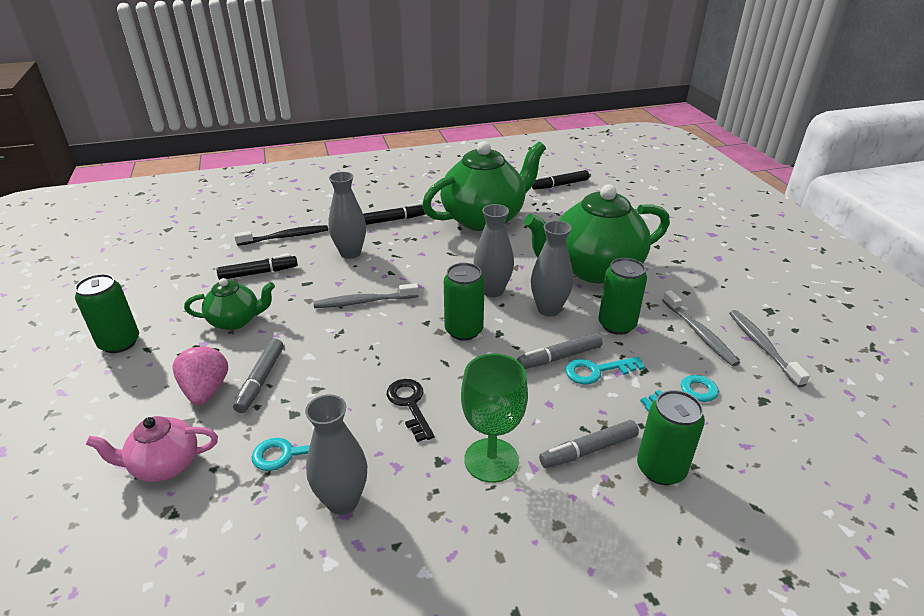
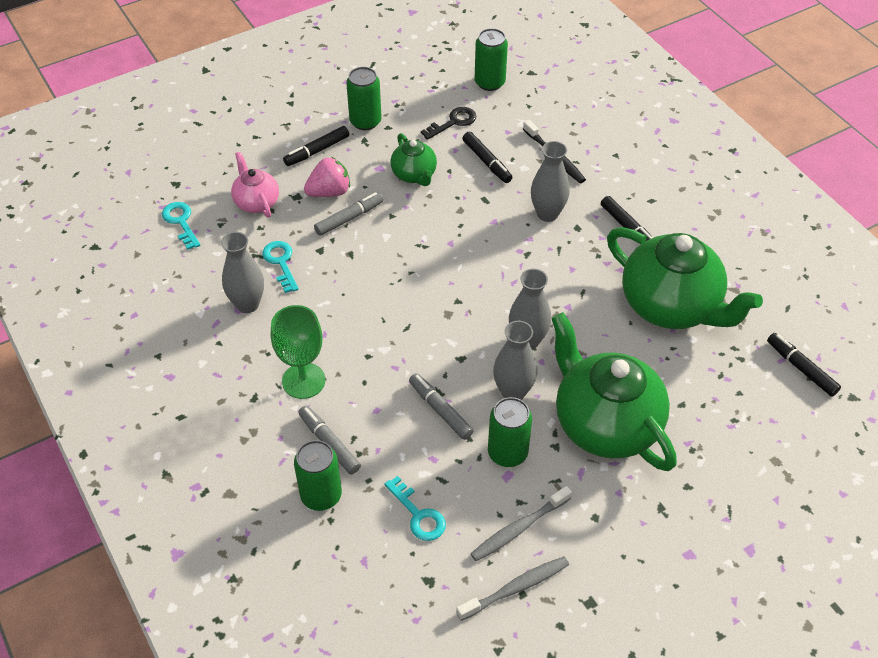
camera: 75 degrees right, 15 degrees up
(127, 391) = (317, 151): none -> black marker
(261, 380) = (349, 218): grey marker -> grey marker turned 150 degrees clockwise
(364, 302) = (471, 248): grey toothbrush -> none
(410, 405) = (348, 316): black key -> black key (453, 122)
(464, 330) = (455, 331): green can -> green can (489, 82)
(597, 371) = (430, 441): turquoise key -> turquoise key (181, 222)

